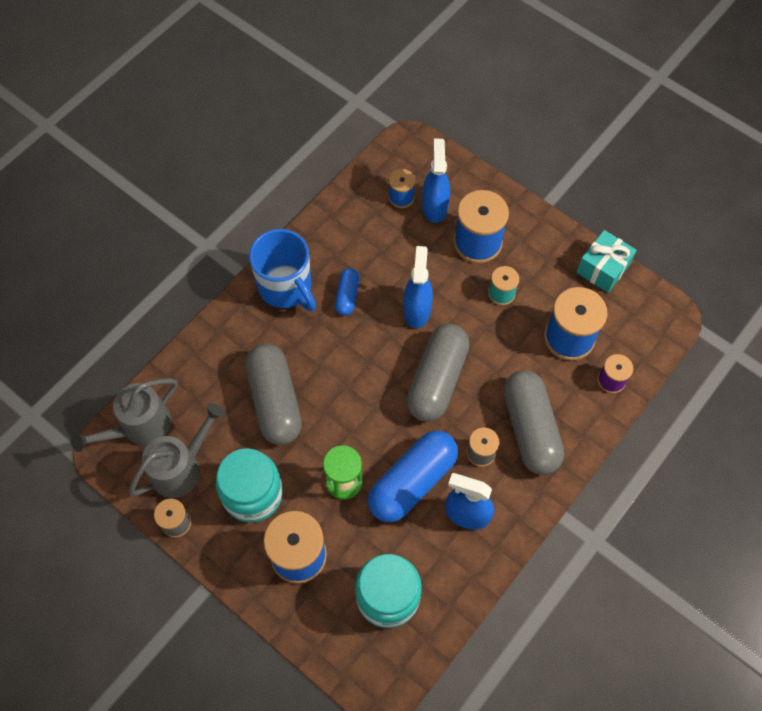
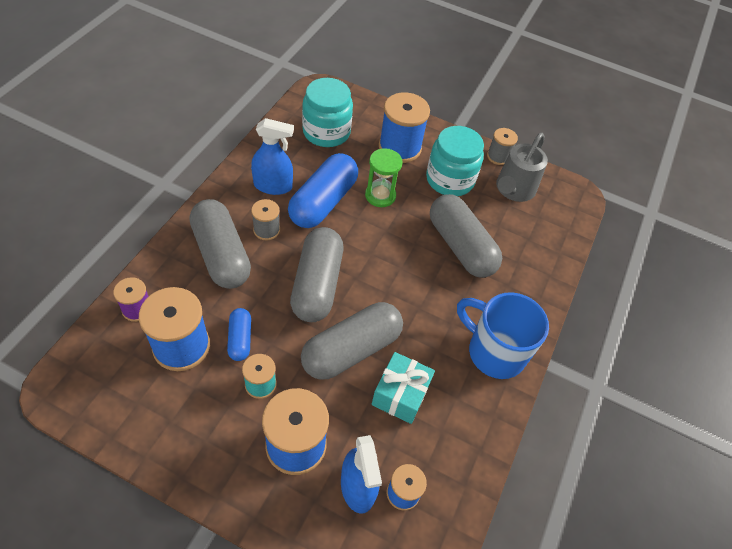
camera: 160 degrees right, 10 degrees down
(139, 427) = (562, 213): grey watering can -> none
(347, 296) = (428, 353): blue capsule -> blue capsule (240, 339)
(417, 310) = (351, 350): blue spray bottle -> grey capsule
(603, 268) = (136, 438): turquoise gift -> turquoise gift (400, 394)

